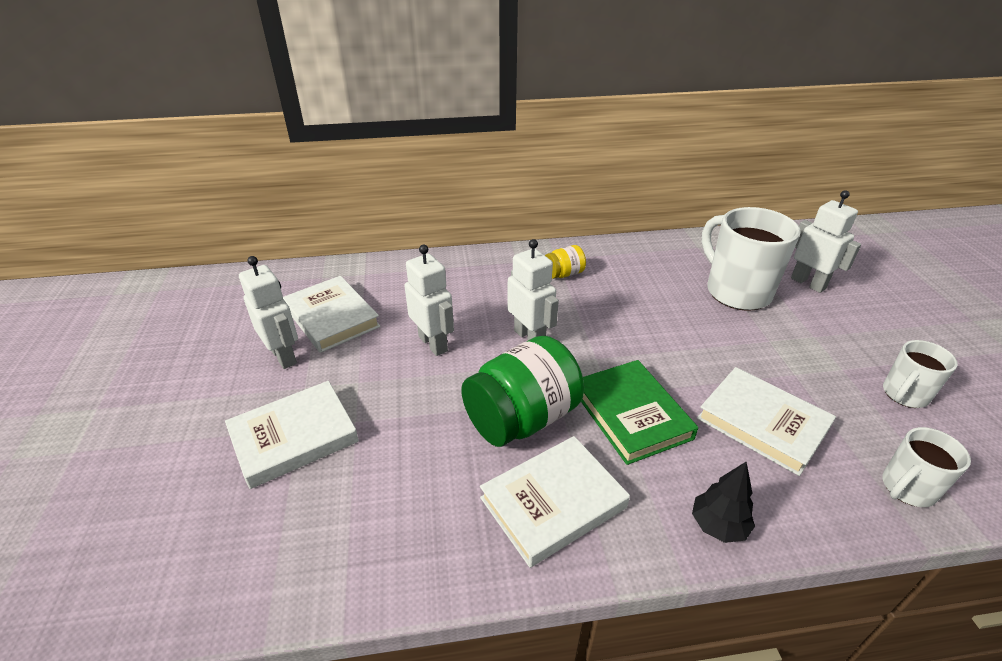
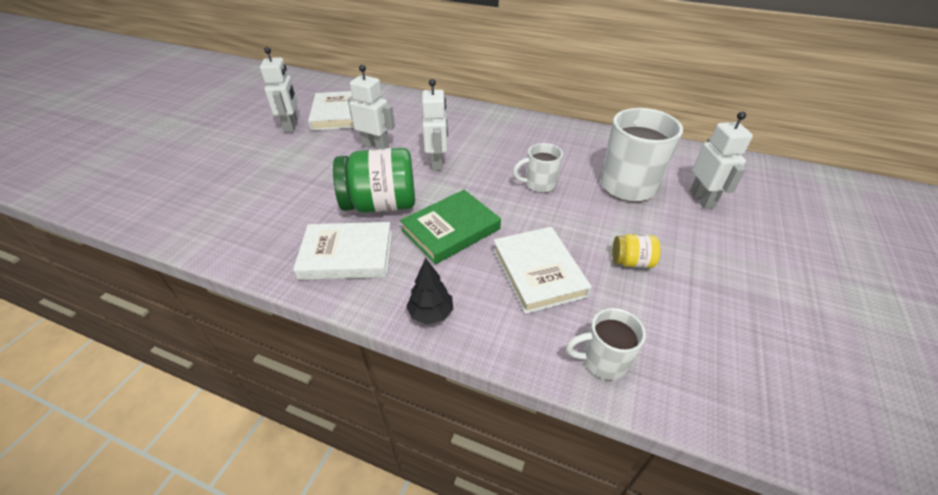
camera: 30 degrees right, 5 degrees up
(294, 437) = (255, 167): white book -> none
(433, 343) = (376, 146): white robot -> white robot turned 60 degrees counterclockwise
(564, 274) = (505, 133): yellow jar -> yellow jar (631, 262)
(631, 414) = (451, 229): green book -> green book turned 45 degrees clockwise
(904, 395) = (687, 304): white mug -> white mug (539, 184)

